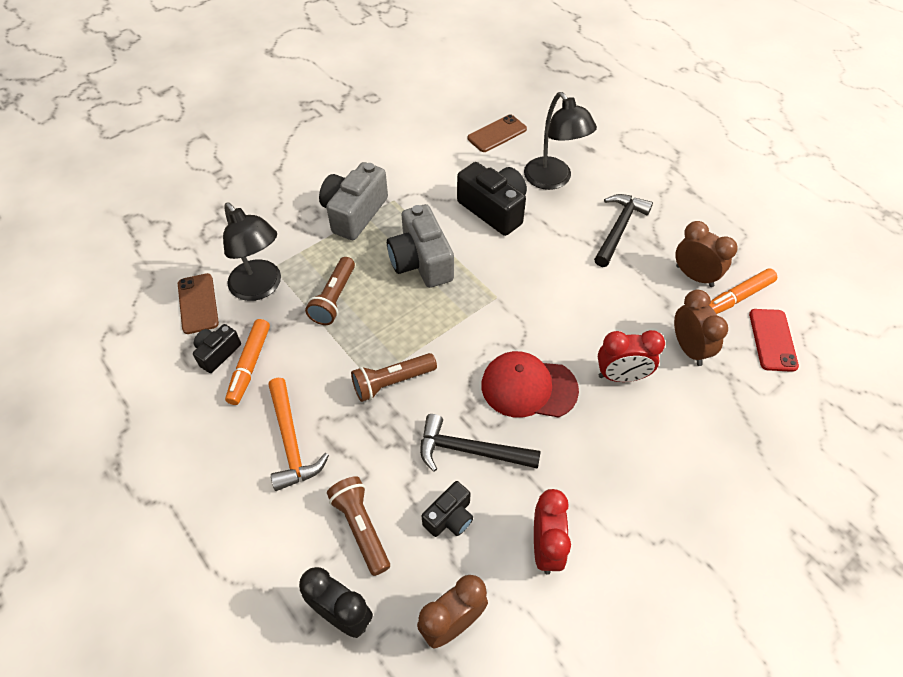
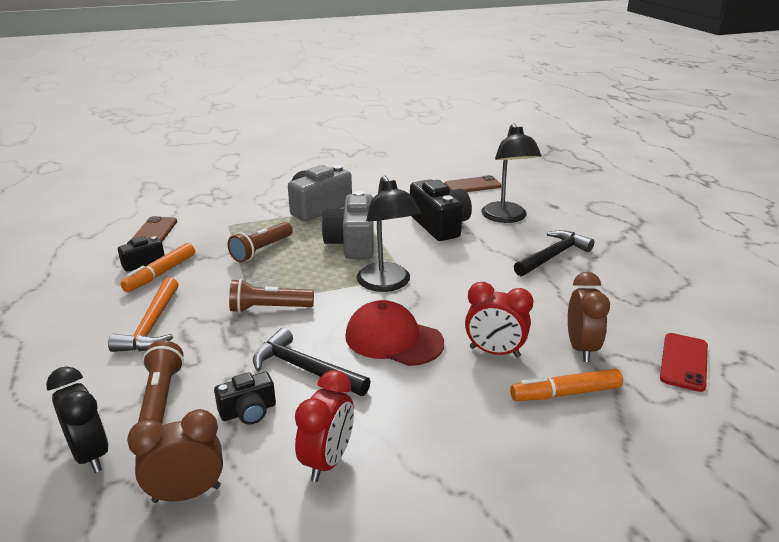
camera: 20 degrees right, 25 degrees down
(261, 288) = (208, 234): black lamp -> black lamp (387, 284)
(694, 276) = (615, 300): brown clock -> none
(737, 297) = (656, 323): orange marker -> orange marker (565, 393)

